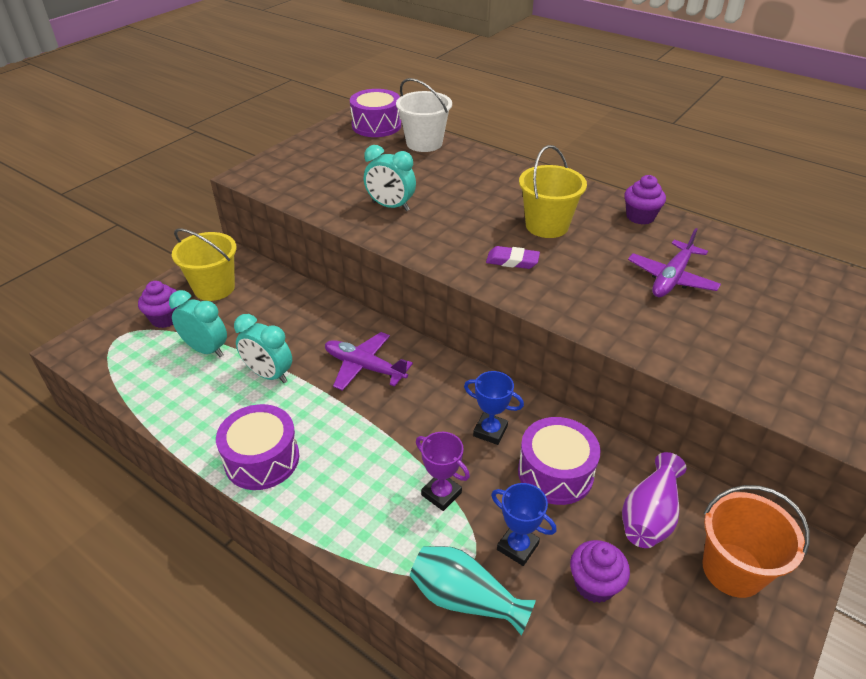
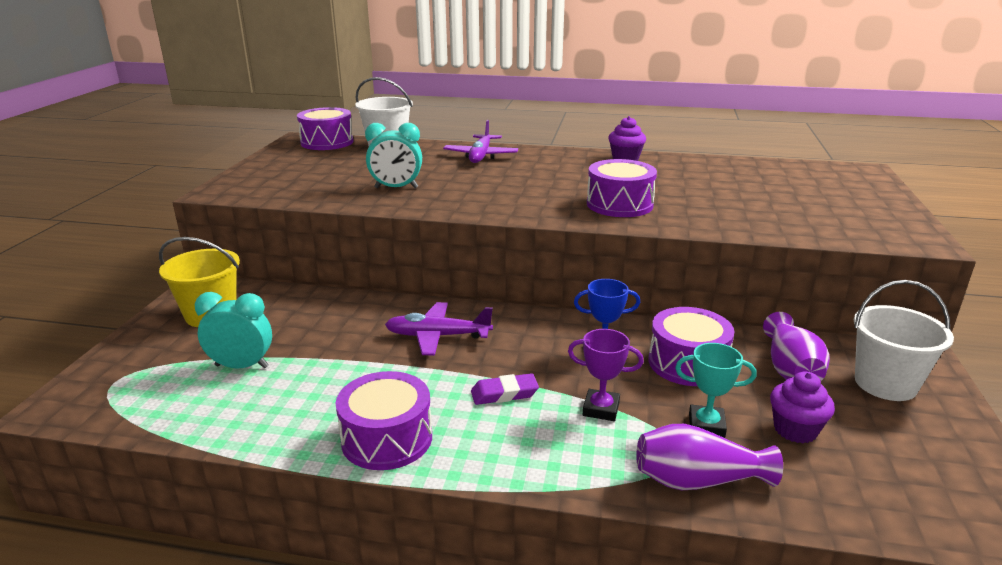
camera: 25 degrees left, 15 degrees down
(165, 319) = (166, 353): purple cupcake -> none
(269, 374) = (336, 368): turquoise clock -> none
(465, 599) = (698, 481): turquoise vase -> purple vase
(512, 261) = (548, 201): purple eraser -> purple eraser (504, 393)
(517, 546) = (706, 425): blue trophy -> turquoise trophy
(547, 226) = (555, 176): yellow bucket -> none
(576, 285) = (619, 204): none -> purple drum
(671, 278) = (689, 187): purple plane -> purple plane (481, 156)
(732, 569) = (885, 383): orange bucket -> white bucket

